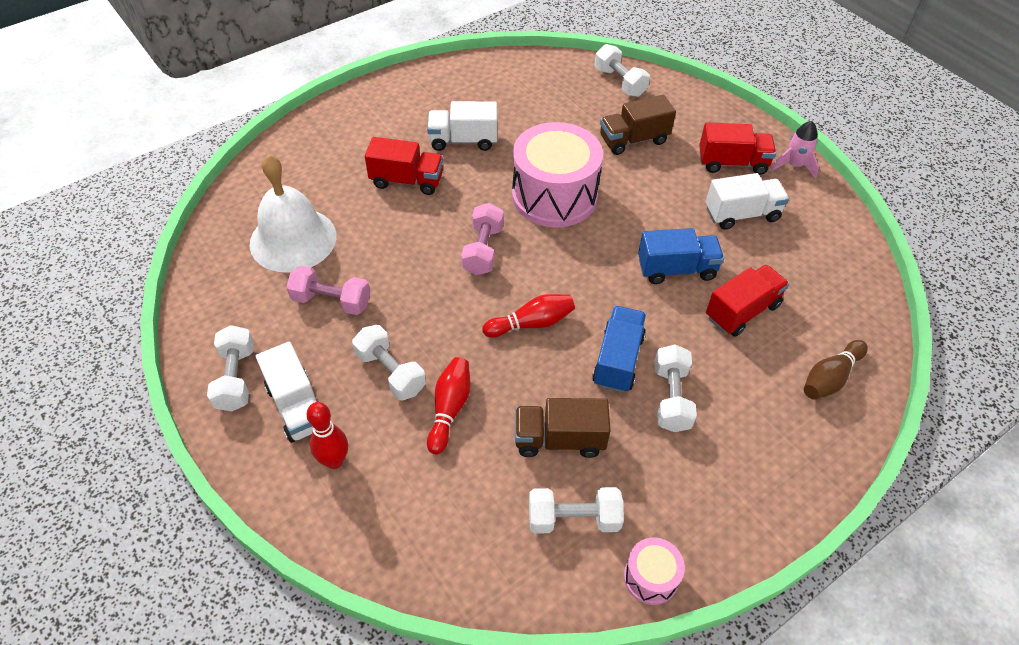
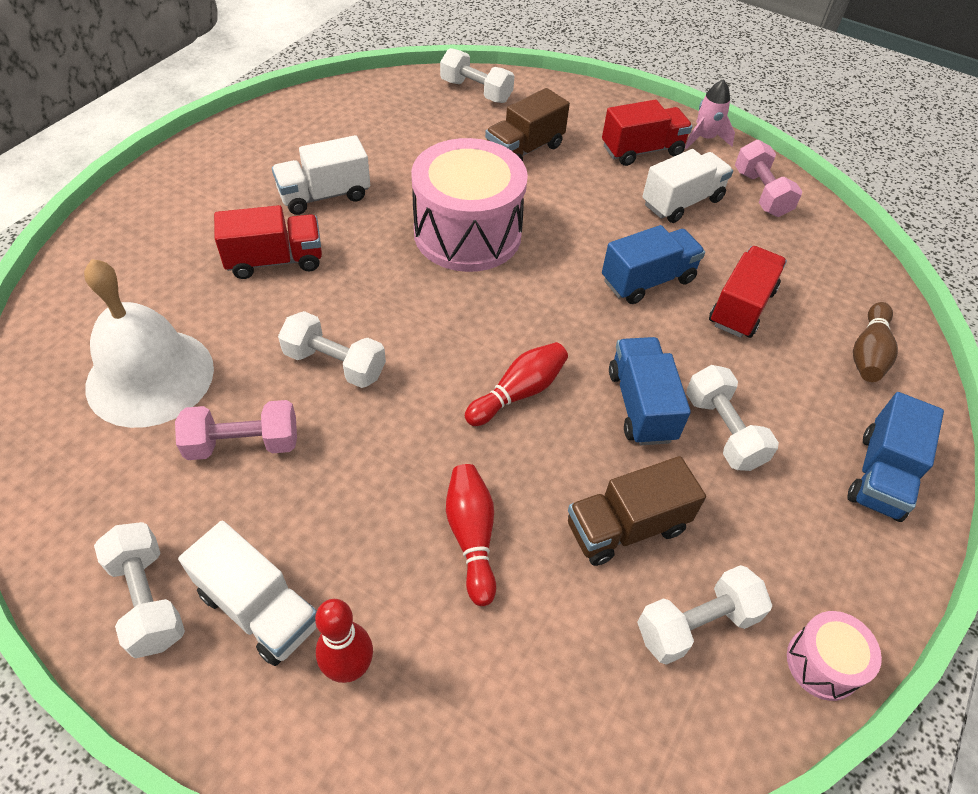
camera: 25 degrees left, 0 degrees up
(391, 372) = (370, 514): white dumbbell -> white dumbbell (335, 364)
(483, 250) = (414, 320): pink dumbbell -> pink dumbbell (761, 193)
(779, 470) = (880, 475): none -> blue truck

